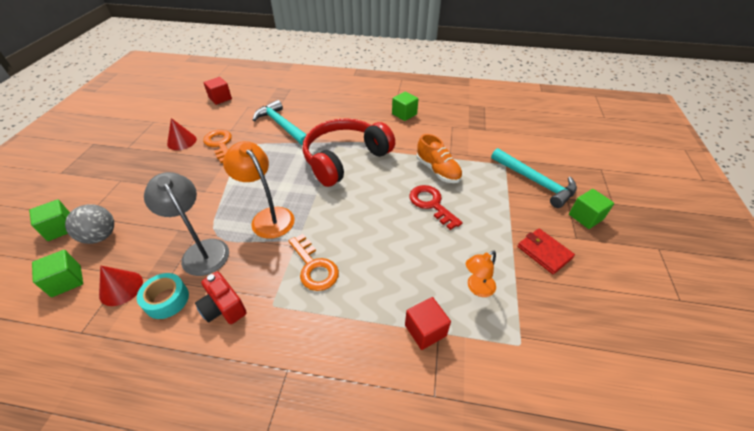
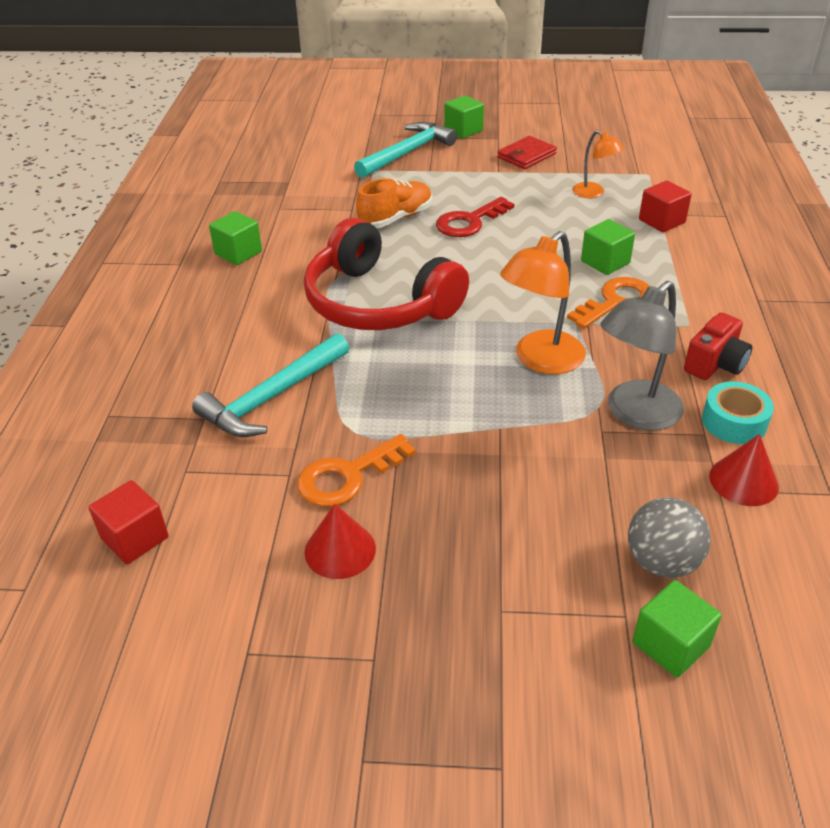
camera: 95 degrees left, 5 degrees down
(66, 281) = (769, 560): green cube -> green cube (605, 262)

